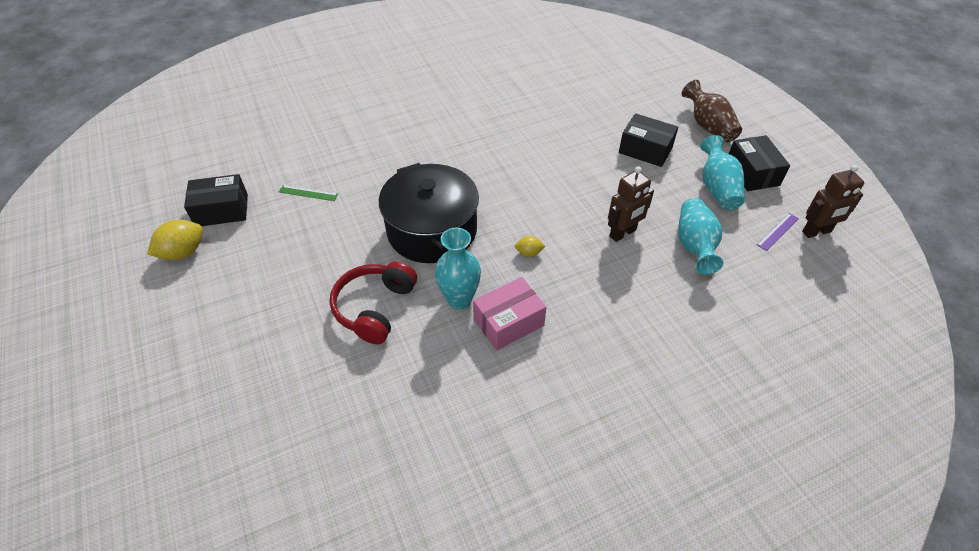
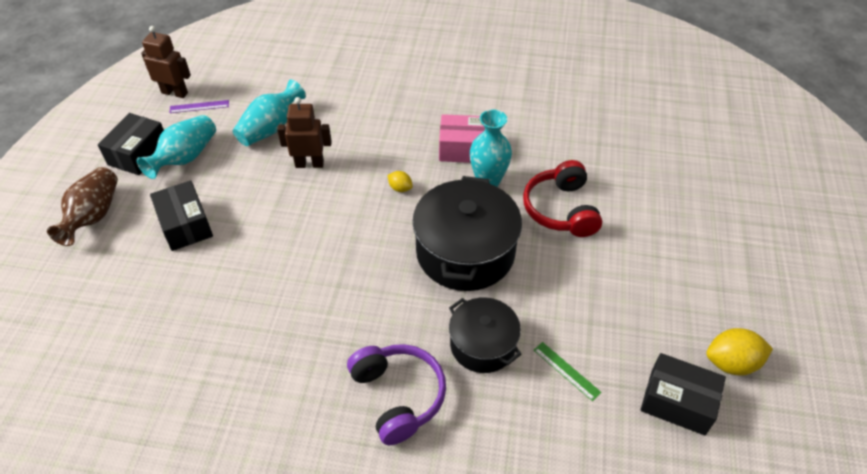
camera: 145 degrees left, 0 degrees up
(374, 308) = (561, 209): red headphones -> red headphones turned 120 degrees clockwise
(375, 181) = (482, 345): none -> black pot
(408, 135) = (398, 396): none -> purple headphones

